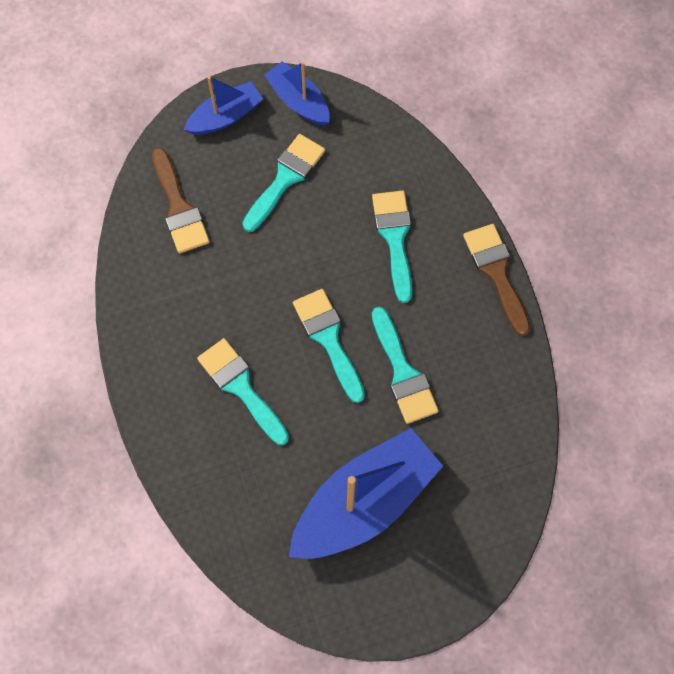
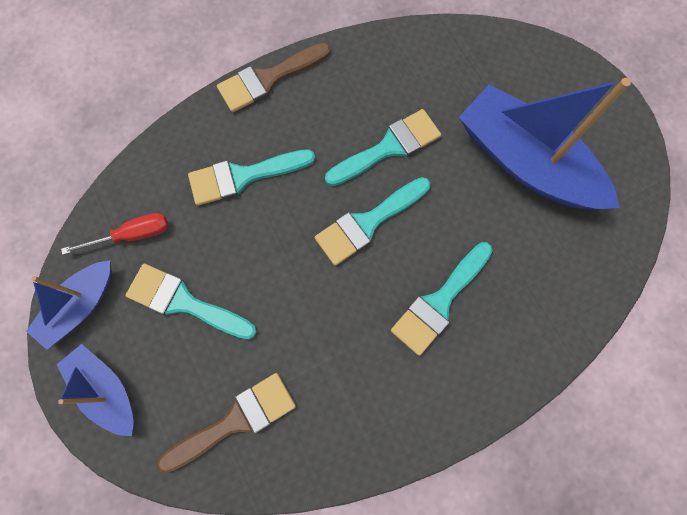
camera: 100 degrees left, 5 degrees up
(354, 143) = (132, 235): none -> red screwdriver

